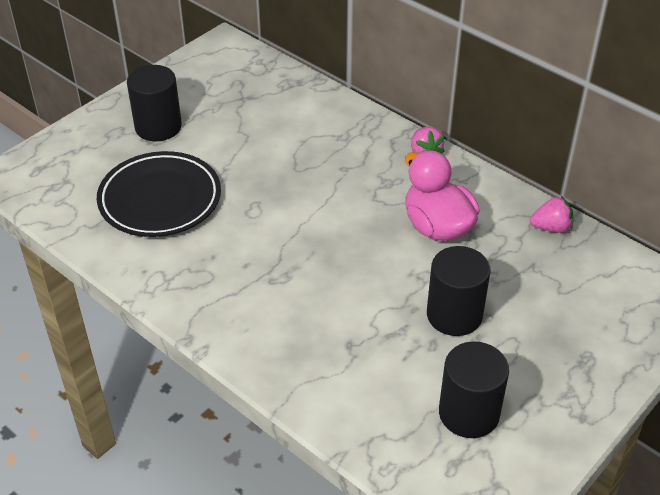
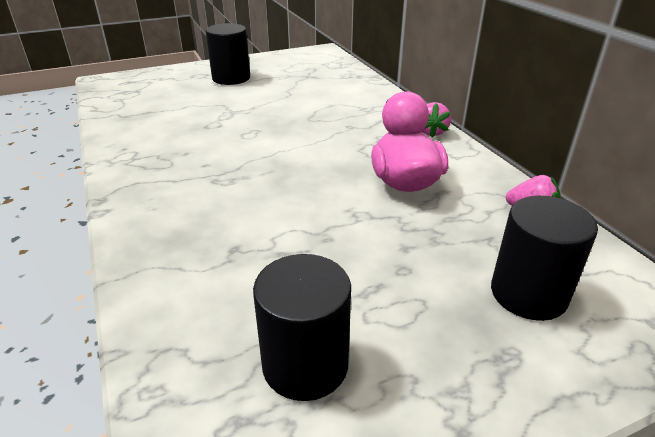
camera: 25 degrees right, 10 degrees down
(160, 199) = (186, 113): black plate -> none
(454, 315) = (366, 256): black cylinder -> black cylinder (528, 294)

